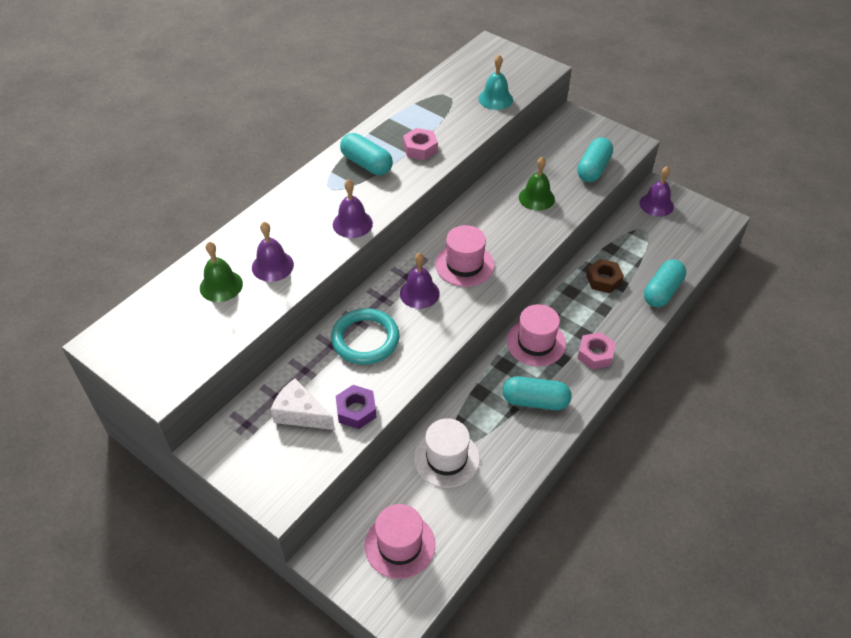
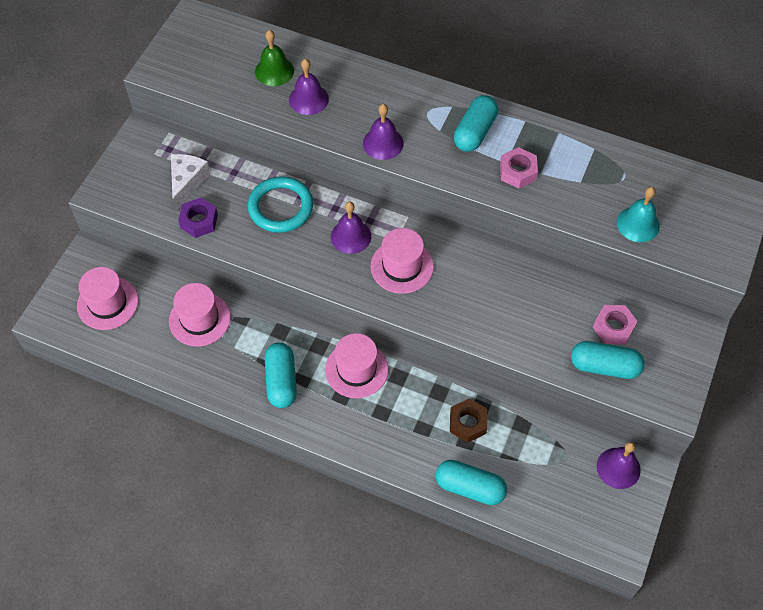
camera: 75 degrees right, 10 degrees up
(446, 458) = (199, 319): white hat -> pink hat
(536, 198) = (529, 315): green bell -> none
(595, 354) = (356, 428): pink nut -> pink nut (613, 327)

